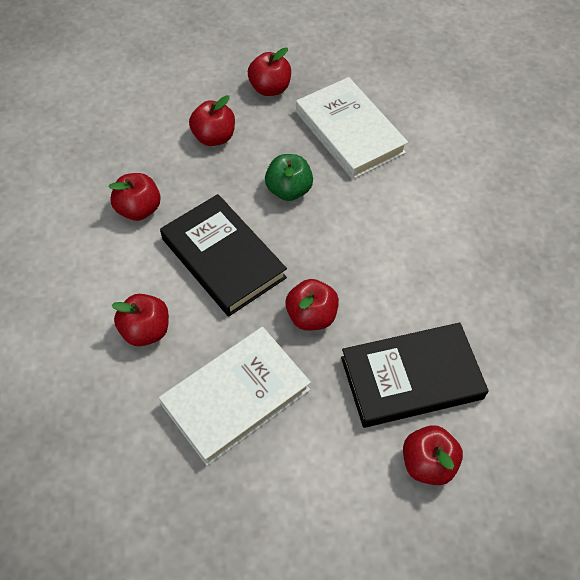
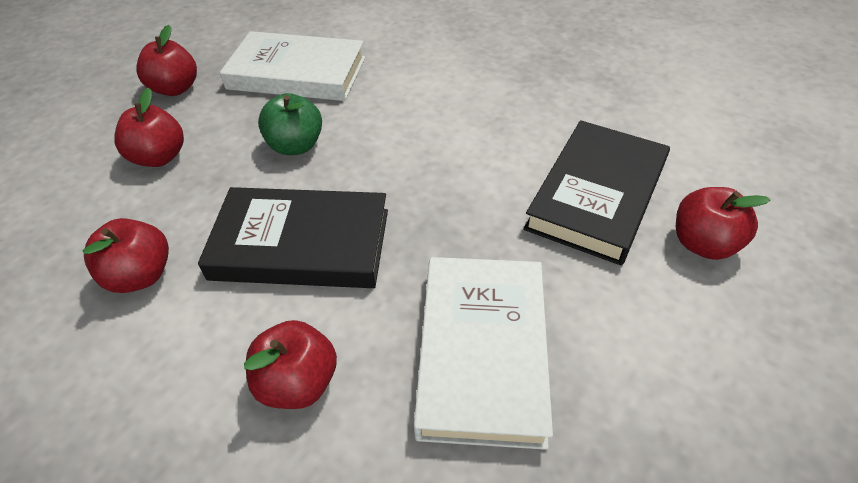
camera: 45 degrees left, 10 degrees down
(311, 316) = (452, 221): red apple -> none

